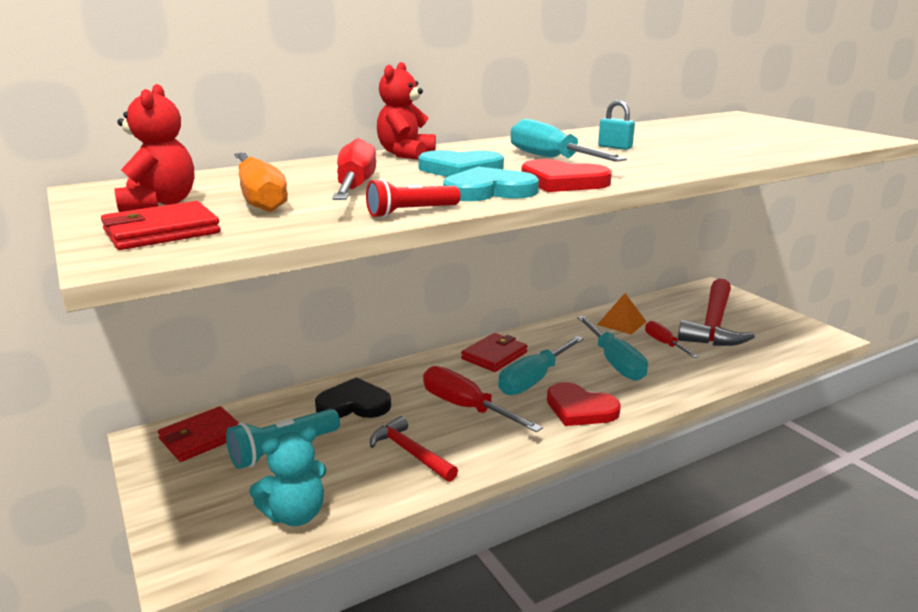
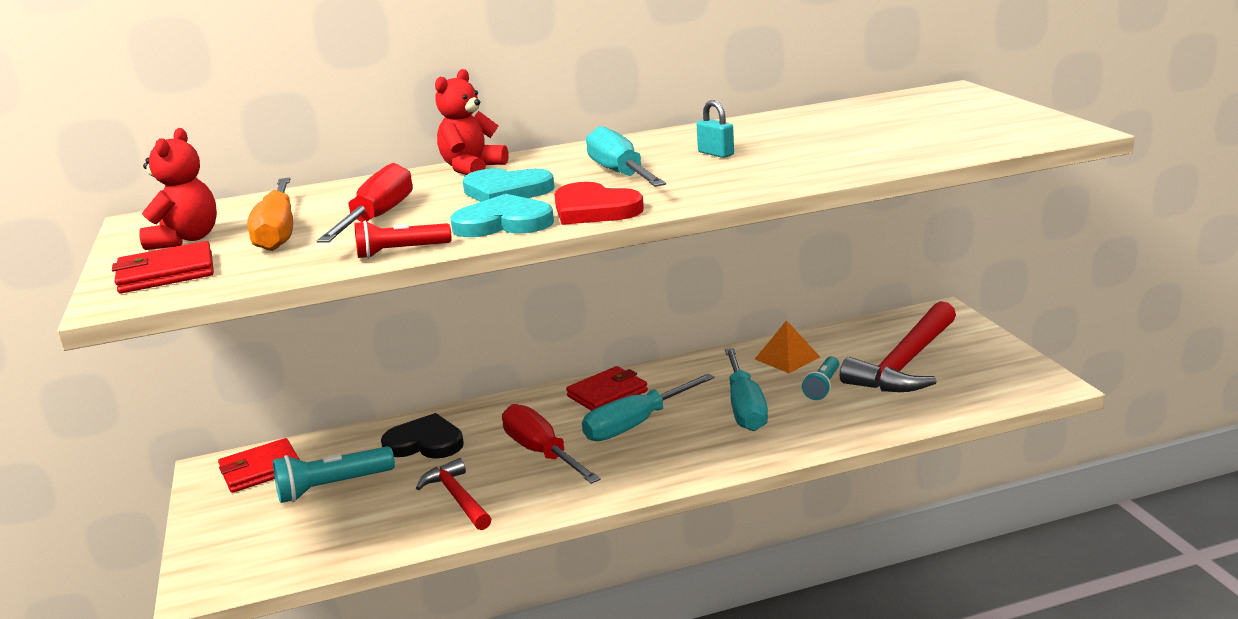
camera: 15 degrees right, 0 degrees up
(295, 514) = (317, 550): turquoise teddy bear -> none
(580, 409) = (668, 461): red heart -> none
(664, 344) = (823, 386): red screwdriver -> turquoise flashlight

